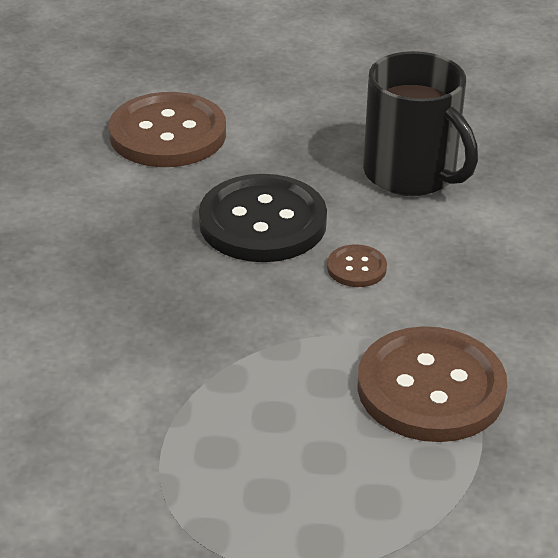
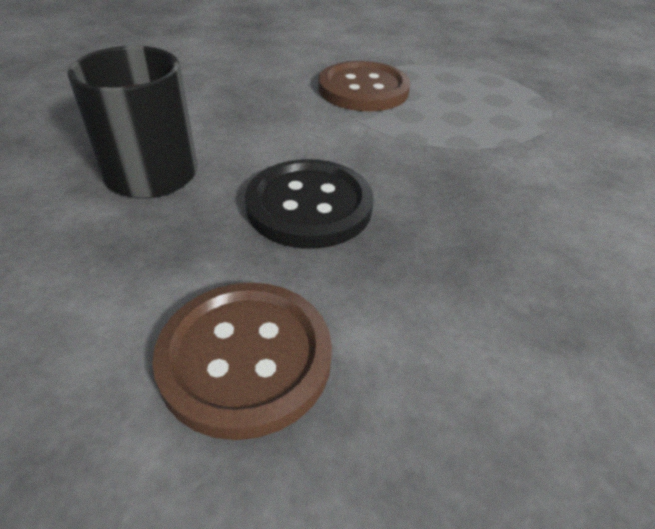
camera: 135 degrees left, 5 degrees up
(356, 268) = (302, 146): brown button -> none

